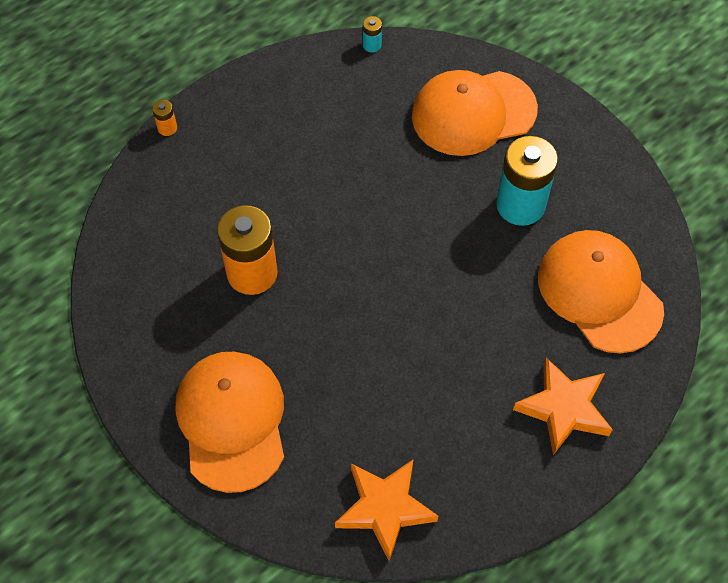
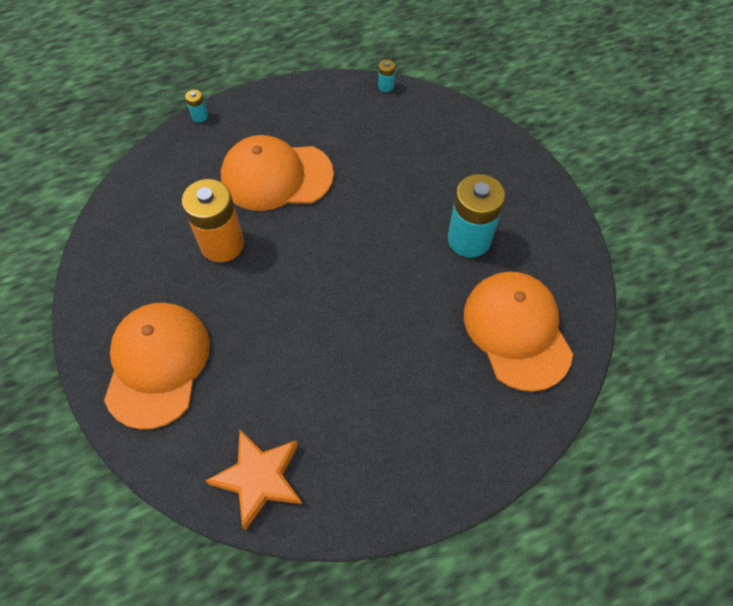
camera: 15 degrees right, 0 degrees up
(167, 128) = (200, 116): orange battery -> turquoise battery
(473, 113) = (452, 155): orange cap -> orange cap (276, 176)
(563, 408) = (452, 428): orange star -> none

